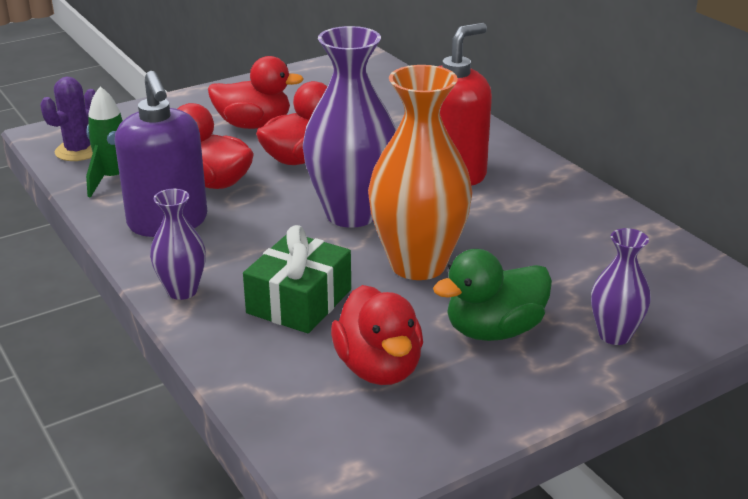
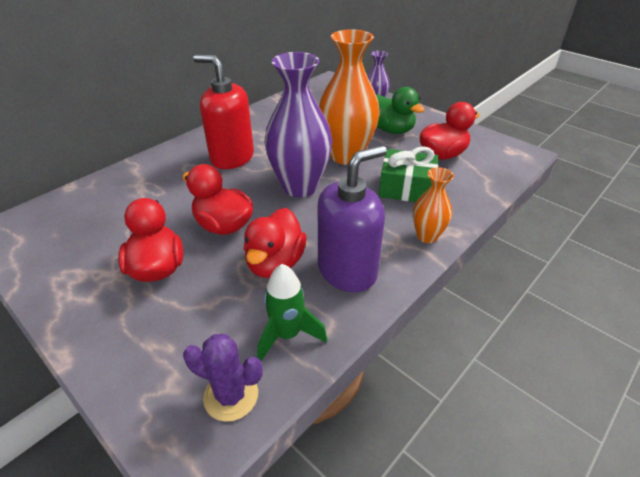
camera: 105 degrees left, 10 degrees up
(182, 291) = (427, 236): purple vase -> orange vase

